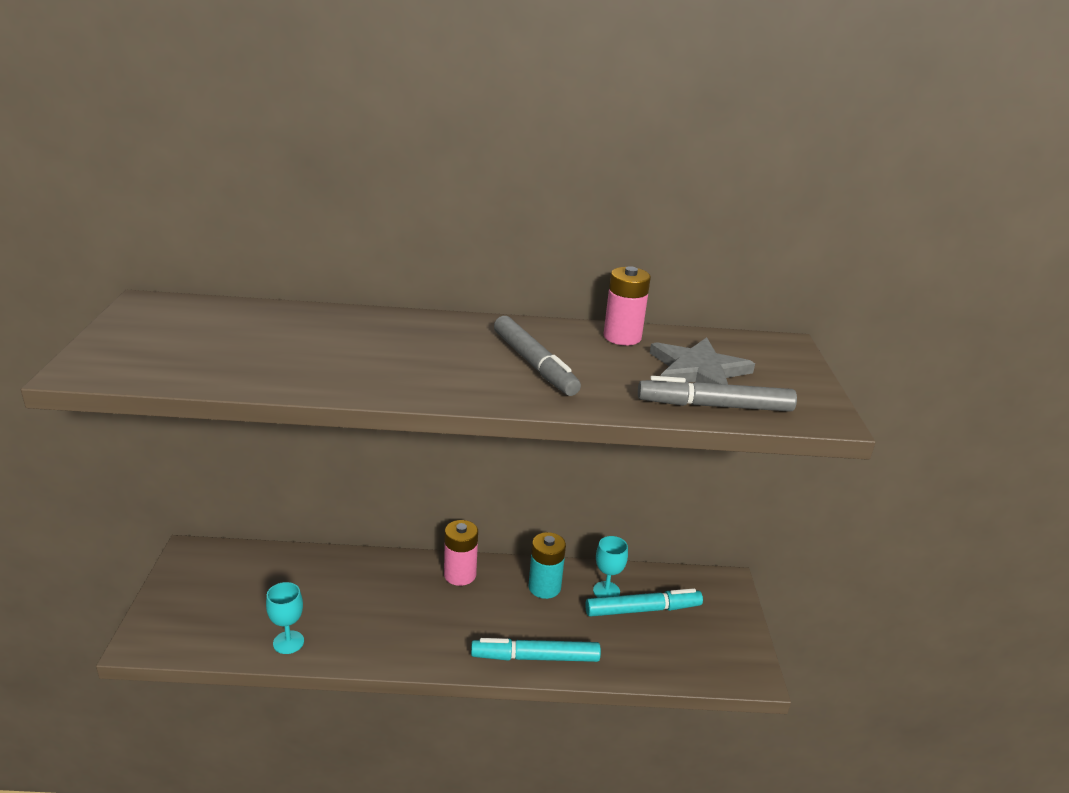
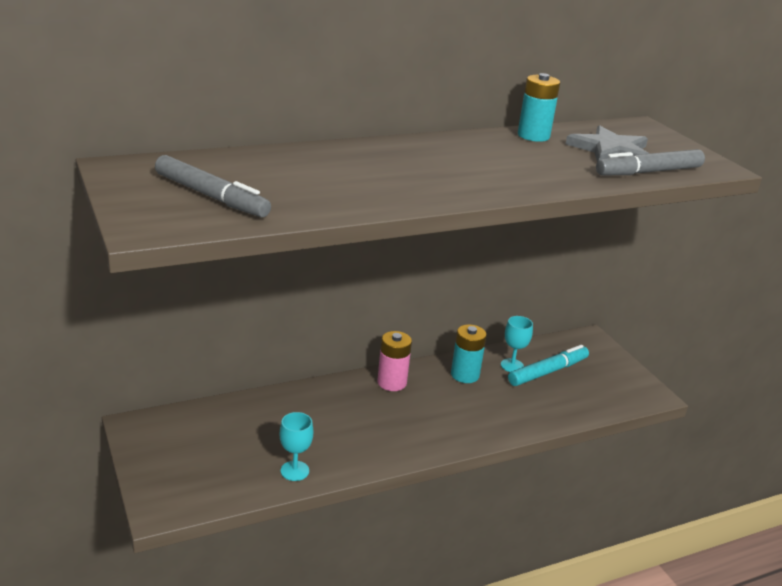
camera: 25 degrees left, 0 degrees up
(534, 364) = (499, 164): grey marker -> grey marker (211, 196)
(535, 657) = (499, 426): turquoise marker -> none
(622, 337) = (533, 136): pink battery -> turquoise battery

